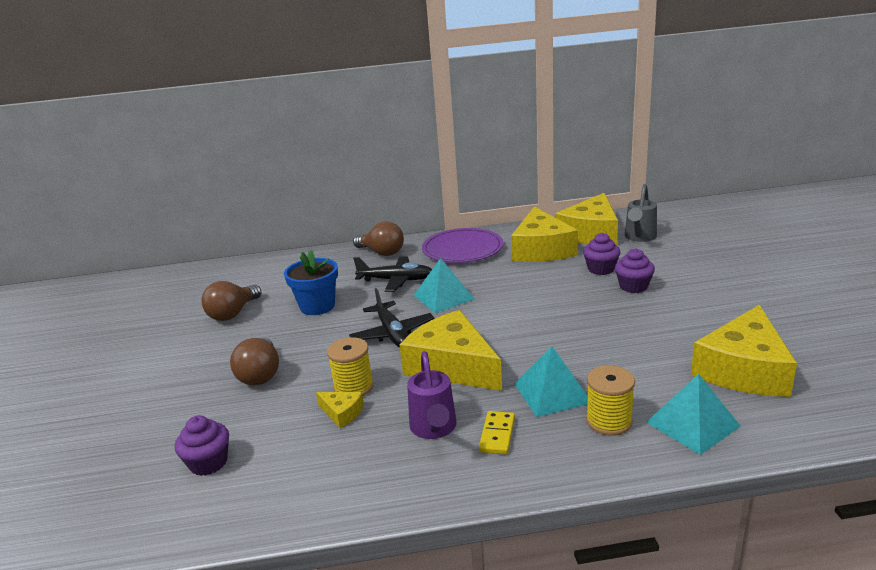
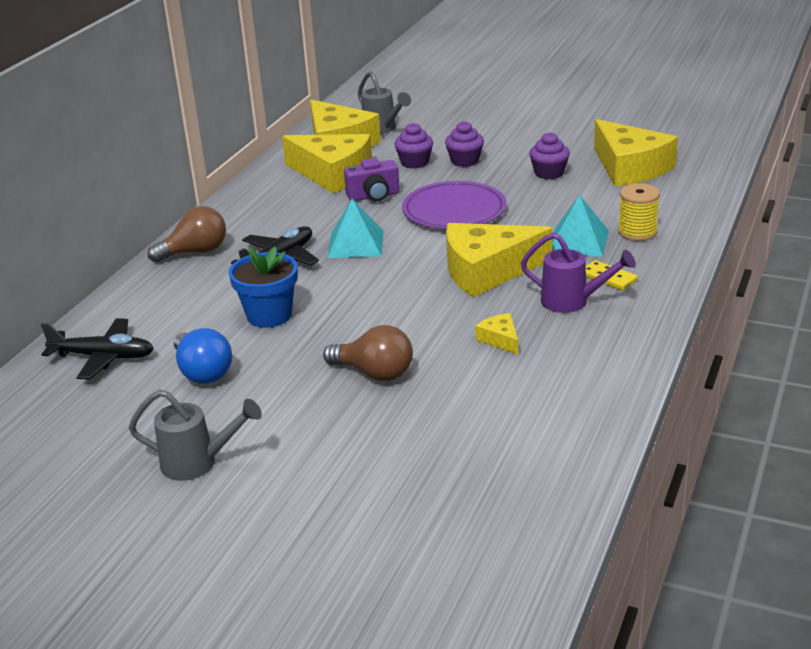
camera: 60 degrees left, 5 degrees up
(126, 354) = (198, 463): none -> grey watering can
(208, 463) = (503, 424): purple cupcake -> purple cupcake (549, 173)
(233, 313) = (203, 372): brown light bulb -> blue light bulb
(342, 413) = (500, 339): yellow cheese -> yellow cheese turned 90 degrees counterclockwise
(353, 387) = (463, 325): yellow spool -> none
(392, 333) = (391, 286): black plane -> black plane (103, 357)
(462, 249) = (266, 208): purple plate -> purple plate (454, 210)
(525, 275) = (374, 196): none -> purple camera
(692, 424) = (671, 206): turquoise pyramid -> none

